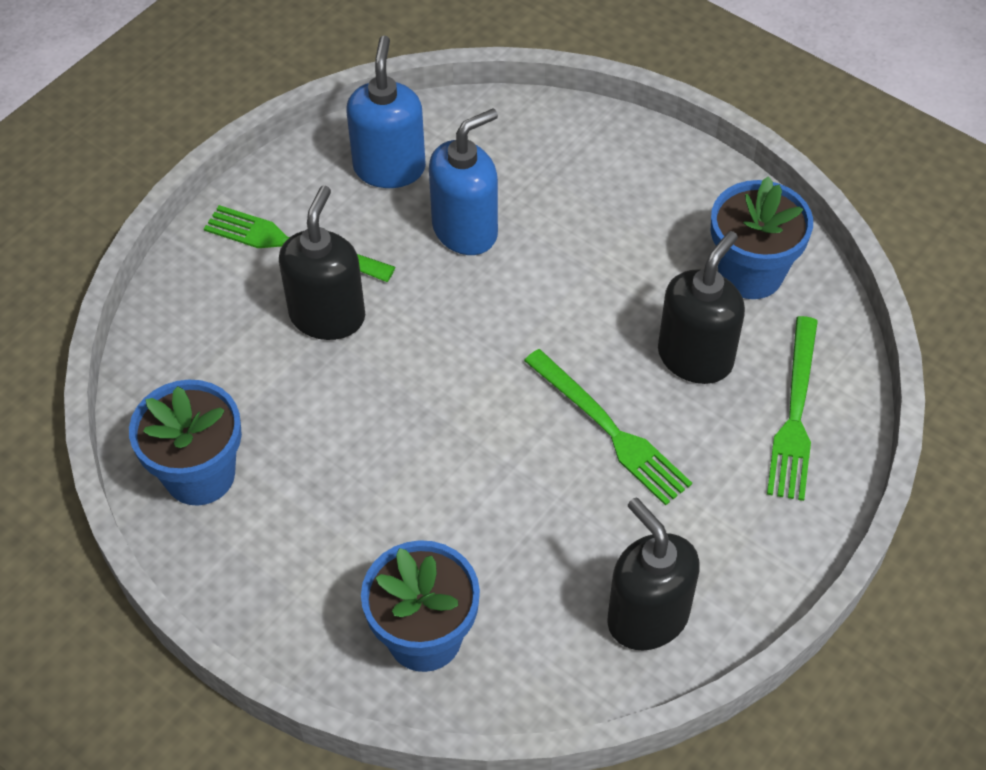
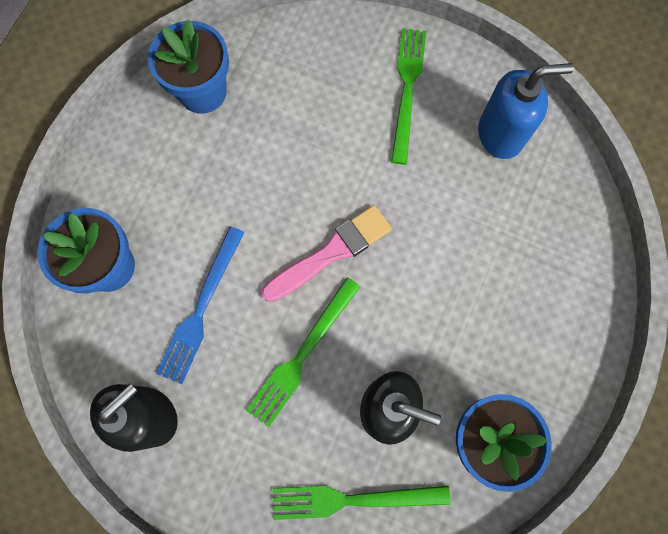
camera: 75 degrees right, 20 degrees up
(327, 316) = (351, 131): black soap dispenser -> none
(465, 230) = (458, 205): blue soap dispenser -> none
(486, 372) = (331, 252): none -> pink brush
(518, 532) = (201, 309): none -> blue fork

